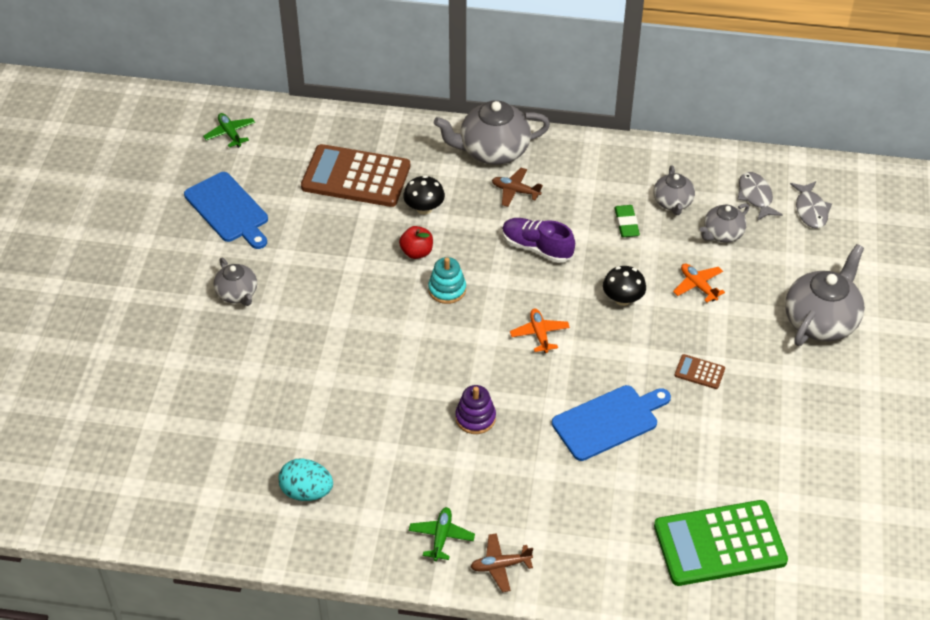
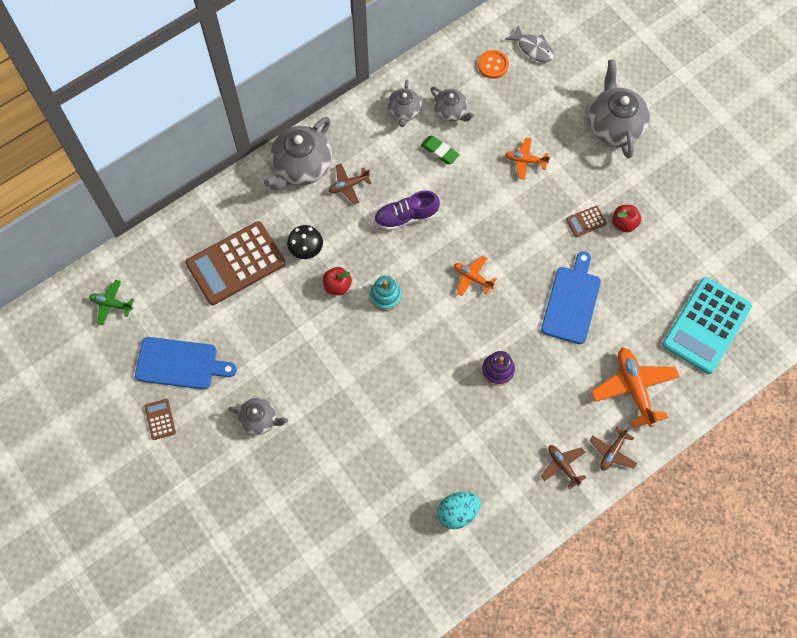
camera: 45 degrees left, 20 degrees up
(166, 234) = (160, 419): none -> brown calculator
(441, 537) = (563, 466): green plane -> brown plane
(584, 534) = (634, 388): none -> orange plane
(623, 299) = (493, 209): black mushroom -> none
(719, 544) = (706, 325): green calculator -> turquoise calculator
(722, 234) = (501, 110): grey teapot -> grey teapot (404, 111)
(736, 401) = (624, 223): none -> red apple
(755, 196) = (493, 65): grey fish -> orange button

